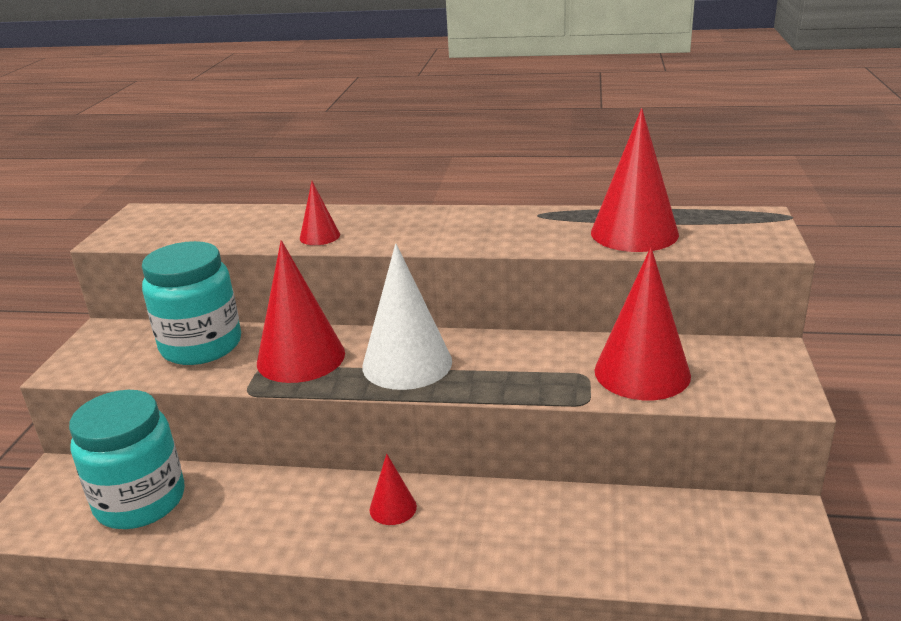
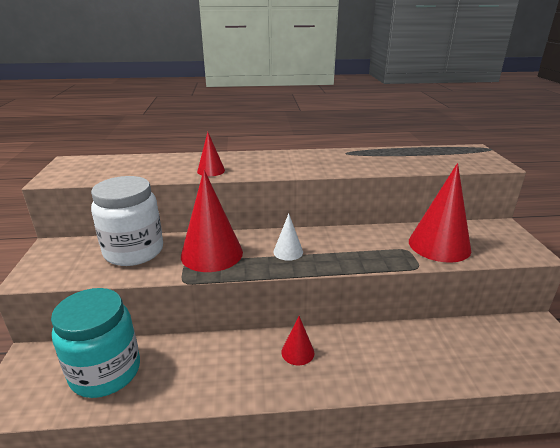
camera: 15 degrees left, 0 degrees up
(201, 346) = (134, 251): turquoise jar -> white jar
(407, 363) = (288, 252): white cone -> white cone, size x0.49
(634, 233) = (412, 160): red cone -> none

